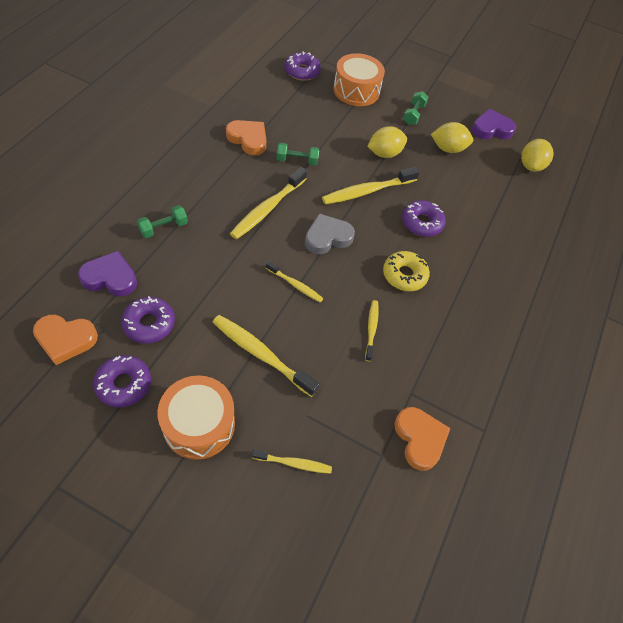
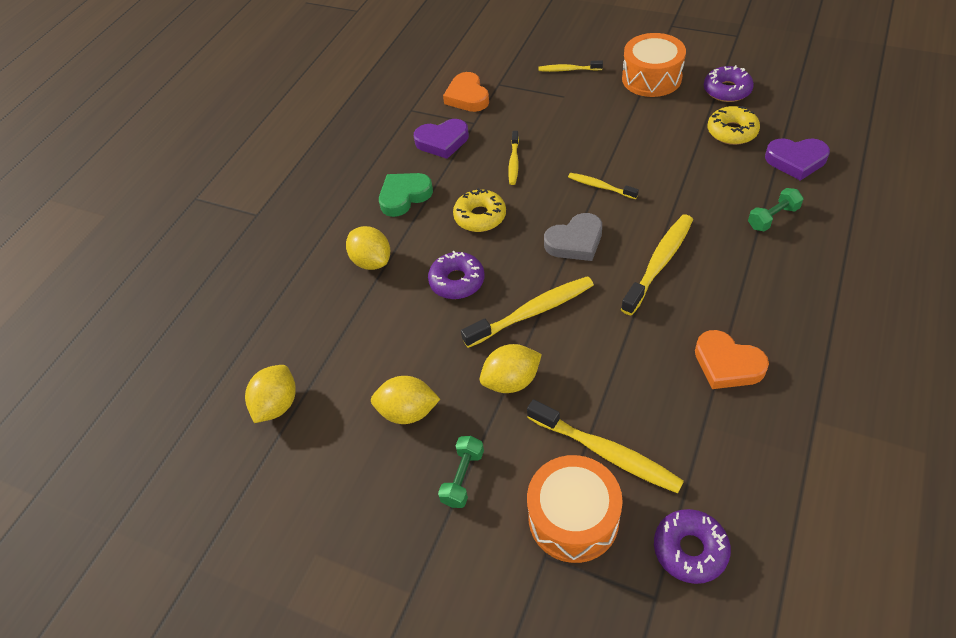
camera: 170 degrees left, 5 degrees down
(65, 339) = (799, 109): orange heart -> none
(149, 324) = (732, 132): purple donut -> yellow donut
(261, 354) = (616, 127): yellow toothbrush -> yellow toothbrush (606, 452)
(297, 160) = (642, 341): green dumbbell -> none
(474, 309) = (404, 196): none -> green heart
(491, 129) = (324, 473): purple heart -> purple heart (442, 141)
(491, 251) = (372, 261): none -> yellow lemon

